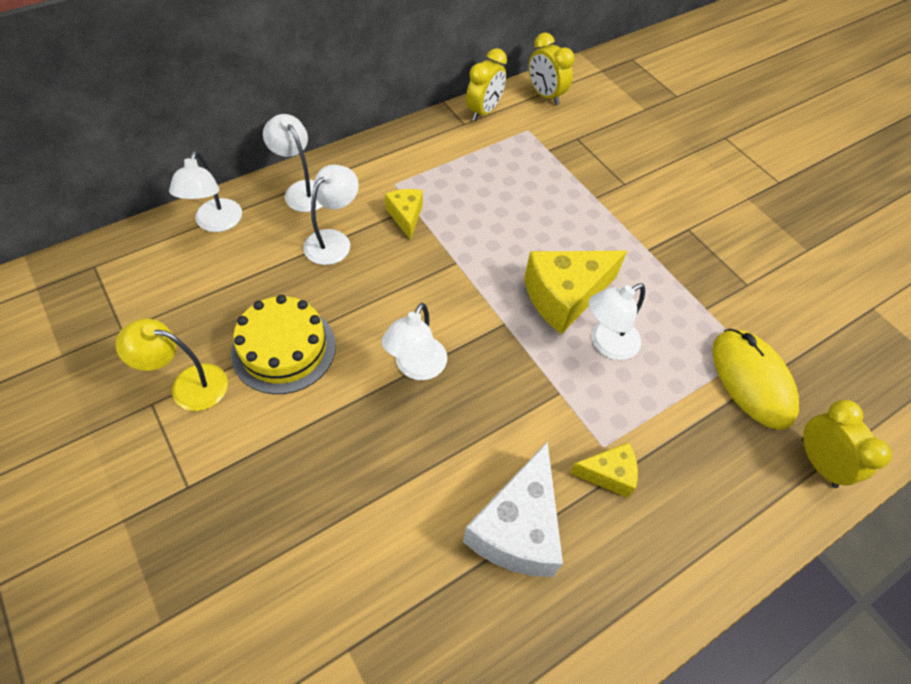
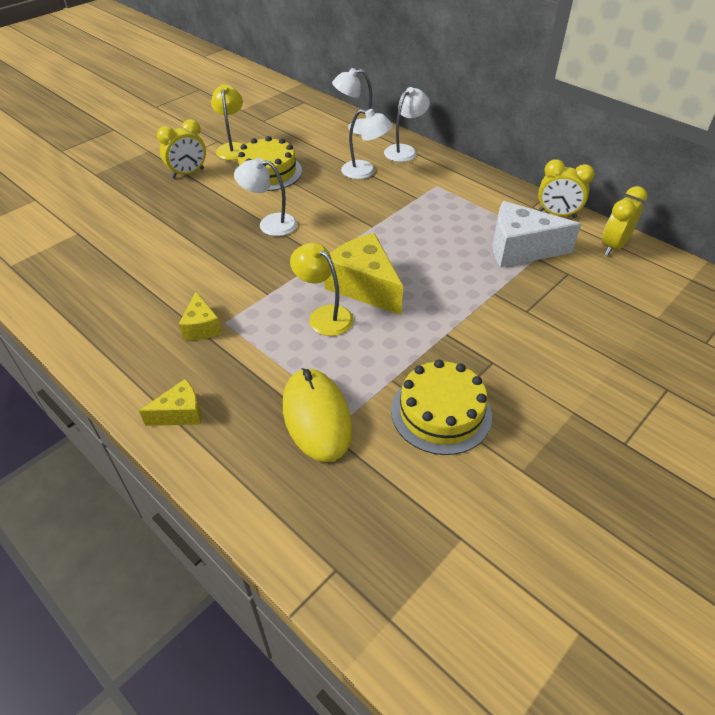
camera: 80 degrees right, 10 degrees down
(406, 216) = (406, 196): yellow cheese -> yellow cheese (180, 413)
(517, 528) = (154, 286): white cheese -> white cheese (520, 249)
(606, 344) = (324, 315): white lamp -> yellow lamp
(747, 283) = (441, 412): none -> yellow cake
(751, 380) = (316, 417): yellow mouse -> yellow mouse turned 75 degrees counterclockwise
(818, 462) = (235, 470): yellow clock -> yellow clock (188, 173)

